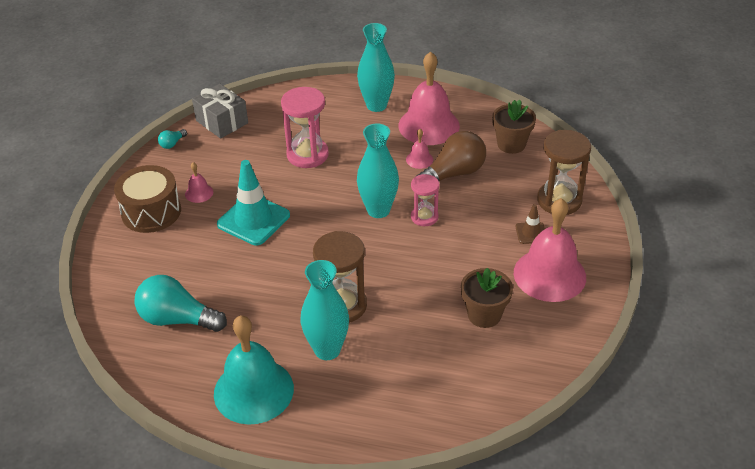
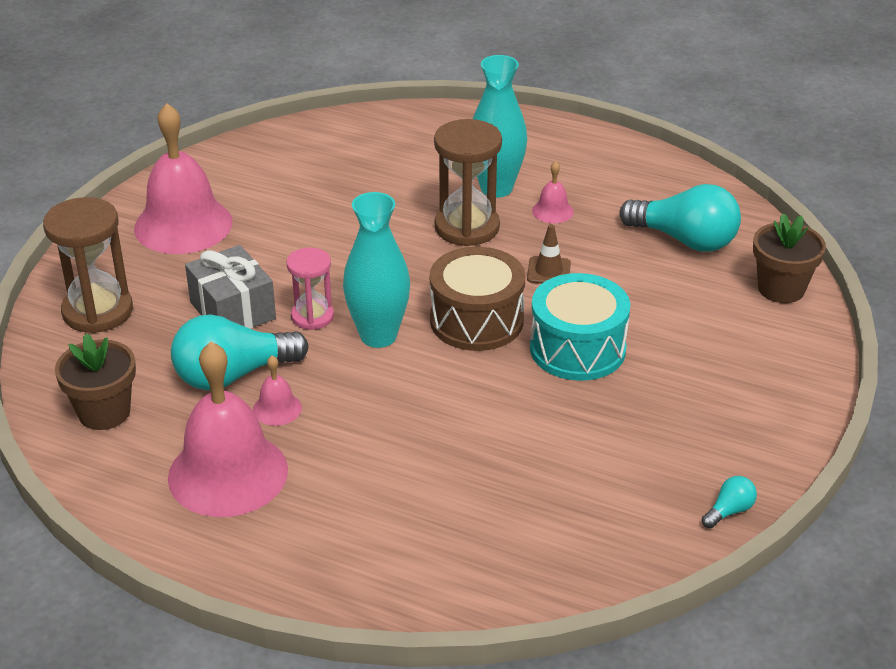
camera: 170 degrees left, 5 degrees down
(151, 212) = (746, 385): brown drum -> brown drum (476, 320)
(199, 193) = (669, 405): pink bell -> pink bell (552, 211)
(222, 122) = (632, 548): grey gift -> grey gift (233, 310)
(253, 220) = (577, 349): turquoise traffic cone -> turquoise drum
(253, 391) = (588, 165): turquoise bell -> none
(307, 155) = (471, 447): pink hourglass -> none
(376, 105) = (308, 536): turquoise vase -> none
(453, 174) = (233, 375): brown light bulb -> turquoise light bulb
(484, 315) = (292, 196): brown flower pot -> brown flower pot (781, 289)
(531, 233) = (171, 274): brown traffic cone -> brown traffic cone (548, 271)

